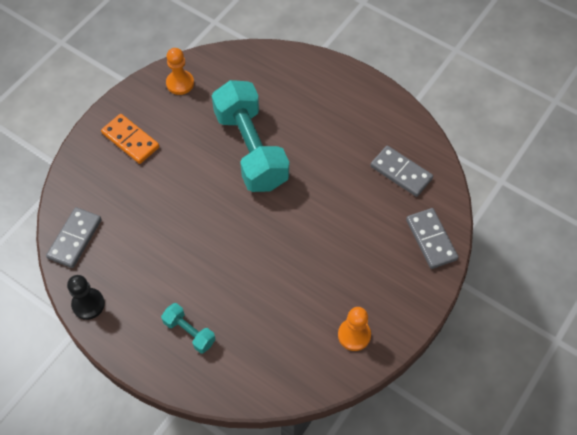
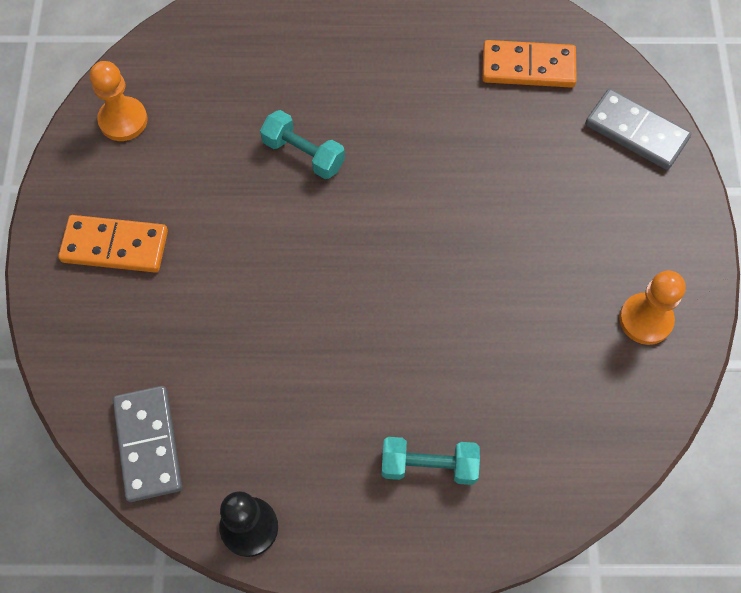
camera: 35 degrees left, 5 degrees up
(251, 149) = (303, 154): turquoise dumbbell -> turquoise dumbbell, size x0.44
(401, 172) = (528, 67): grey domino -> orange domino

